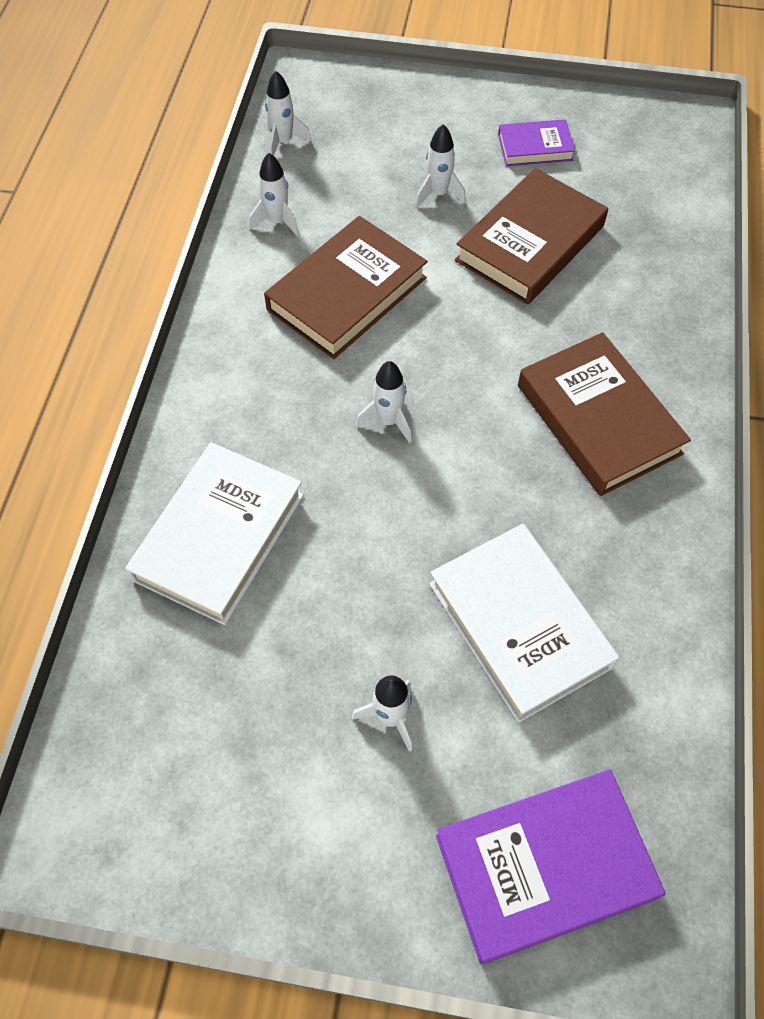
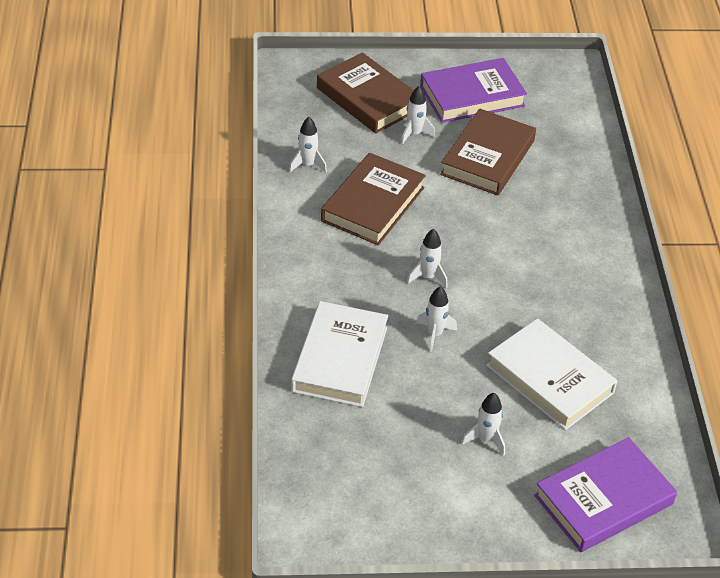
camera: 15 degrees left, 15 degrees down
(283, 142) = (292, 112): white rocket -> white rocket (434, 334)
(535, 147) = (472, 96): purple book -> purple book, size x1.84
(598, 419) = (565, 257): brown book -> brown book (368, 98)

